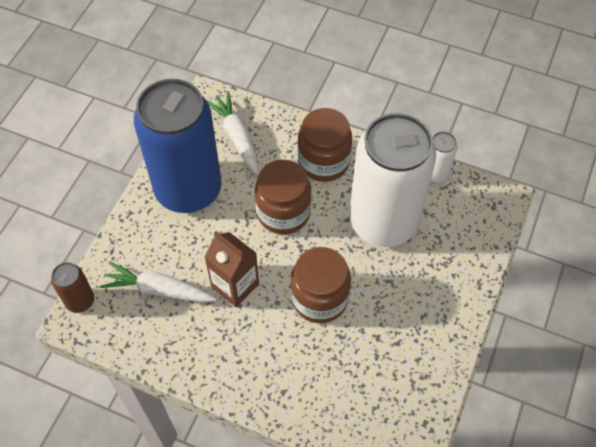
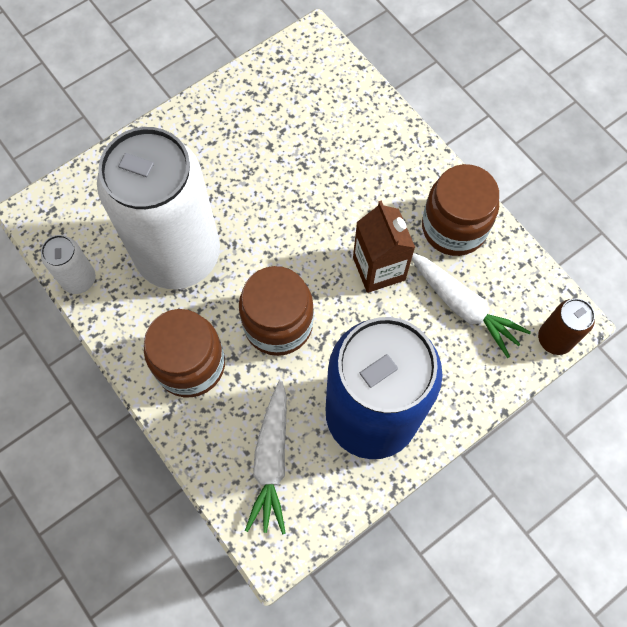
camera: 150 degrees left, 10 degrees up
(319, 298) = (300, 210): brown jar -> brown jar (454, 227)

